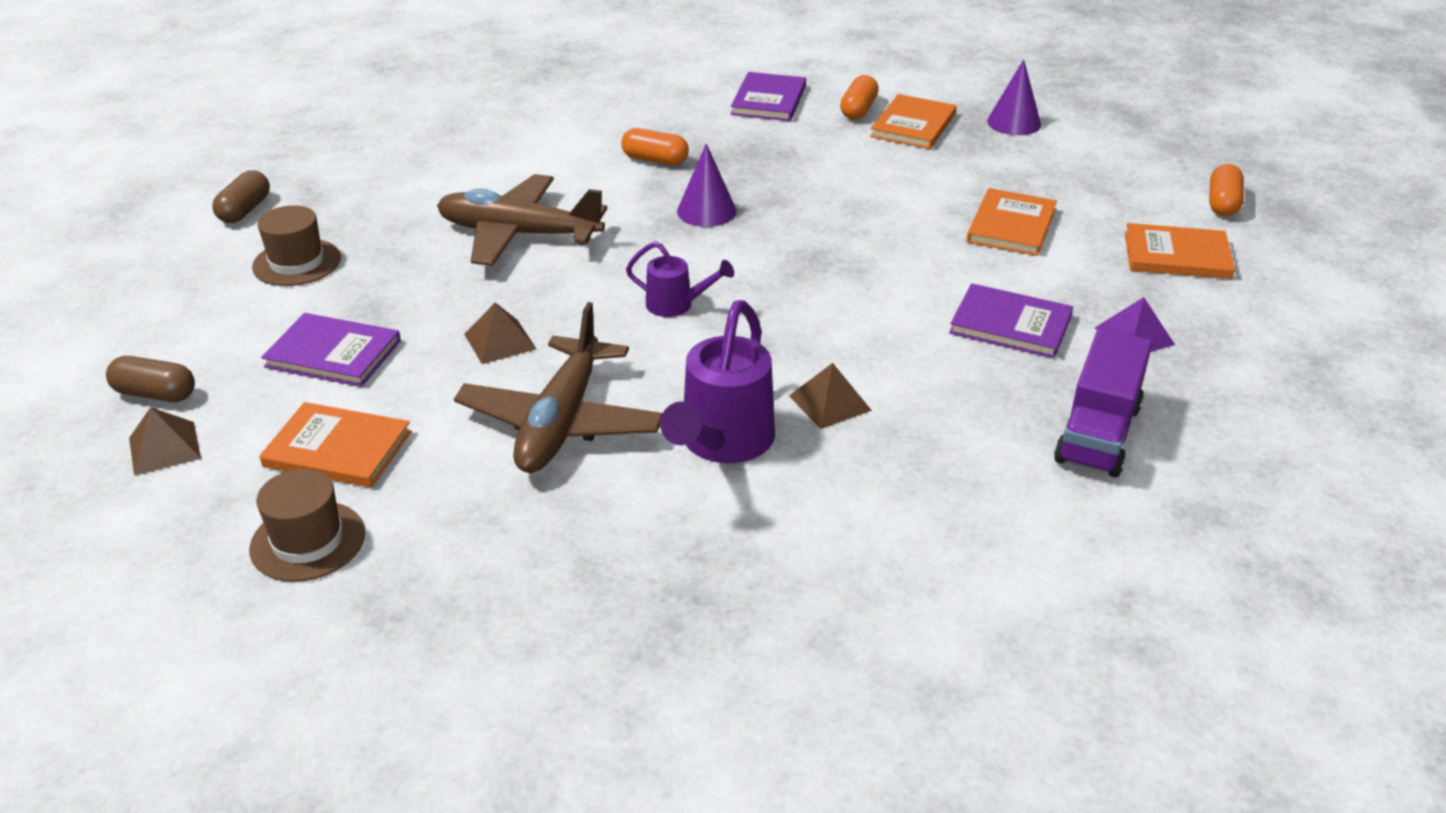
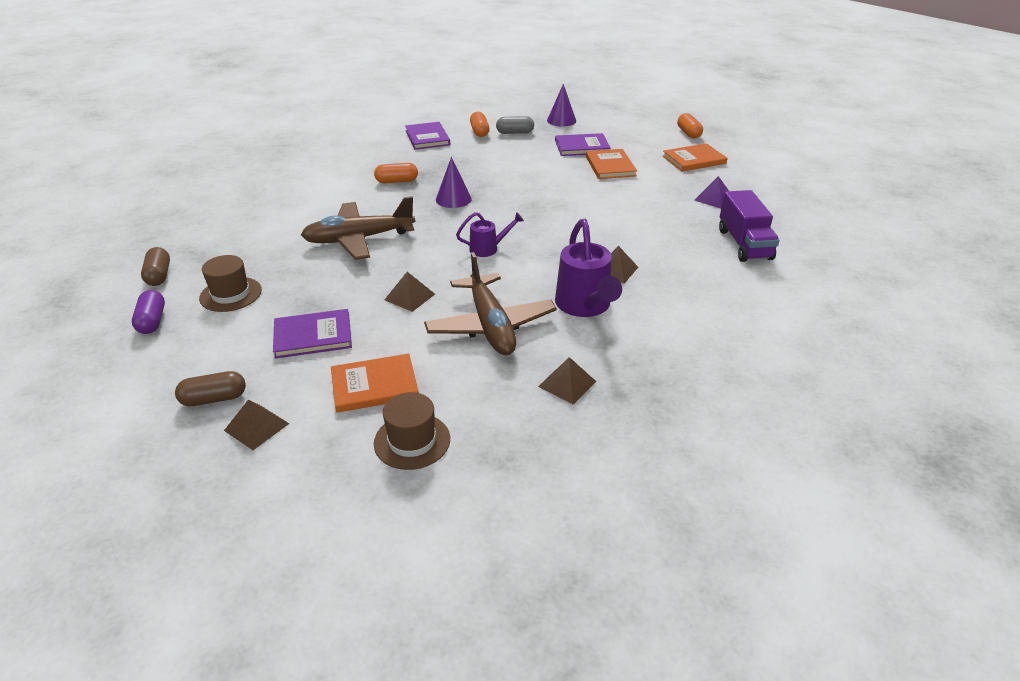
camera: 30 degrees left, 0 degrees up
(184, 269) = (152, 321): none -> purple capsule
(575, 548) = (567, 384): none -> brown pyramid
(913, 125) = (515, 132): orange book -> grey capsule
(1010, 324) = (657, 209): purple book -> purple book (582, 147)

